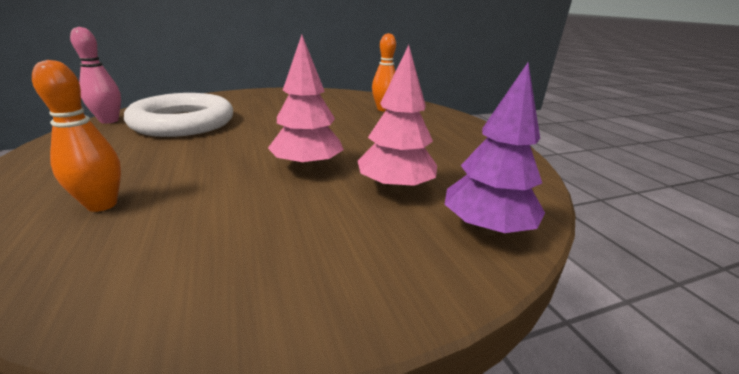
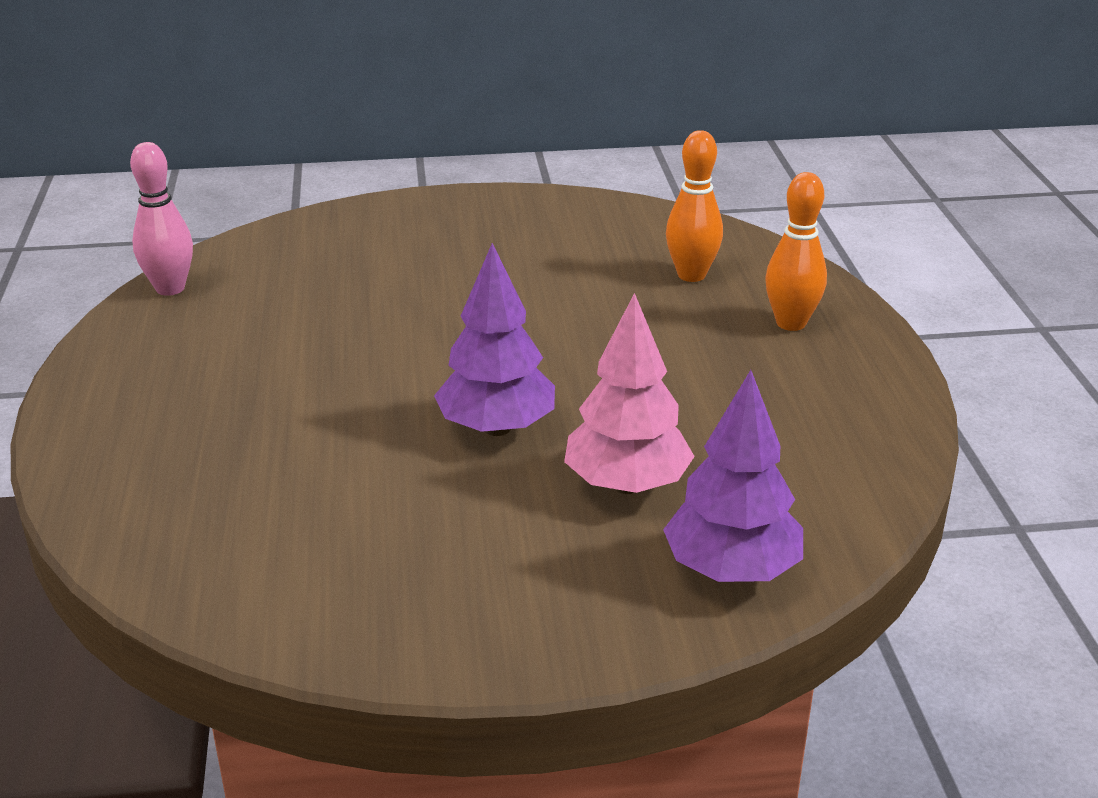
camera: 15 degrees right, 5 degrees up
(102, 205) = (206, 474): orange bowling pin -> orange bowling pin (791, 323)
(183, 122) = (294, 300): white ring -> none
(307, 167) = (497, 428): pink tree -> purple tree

